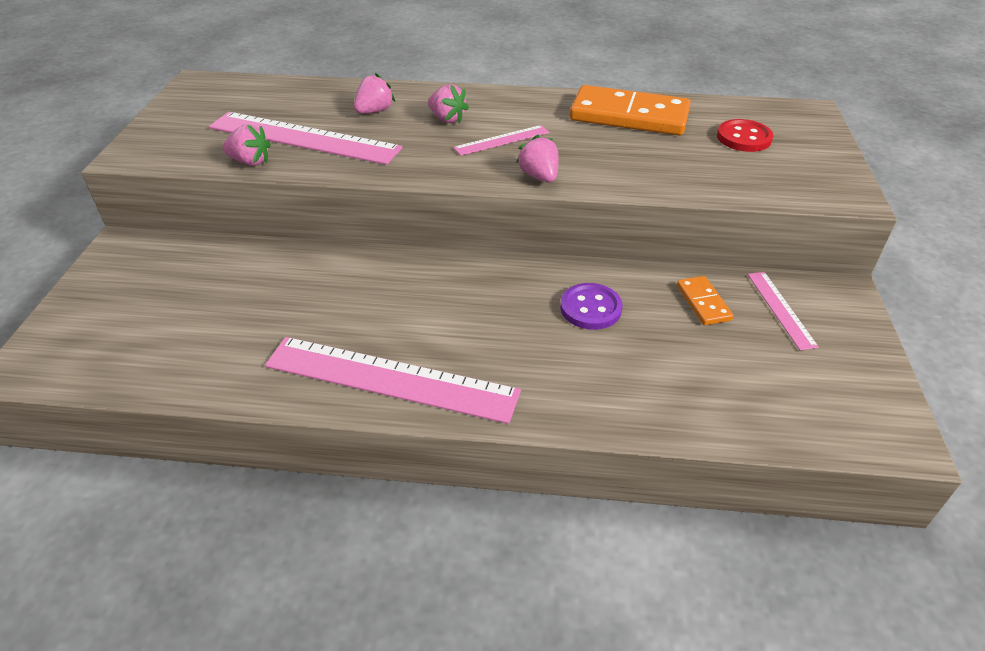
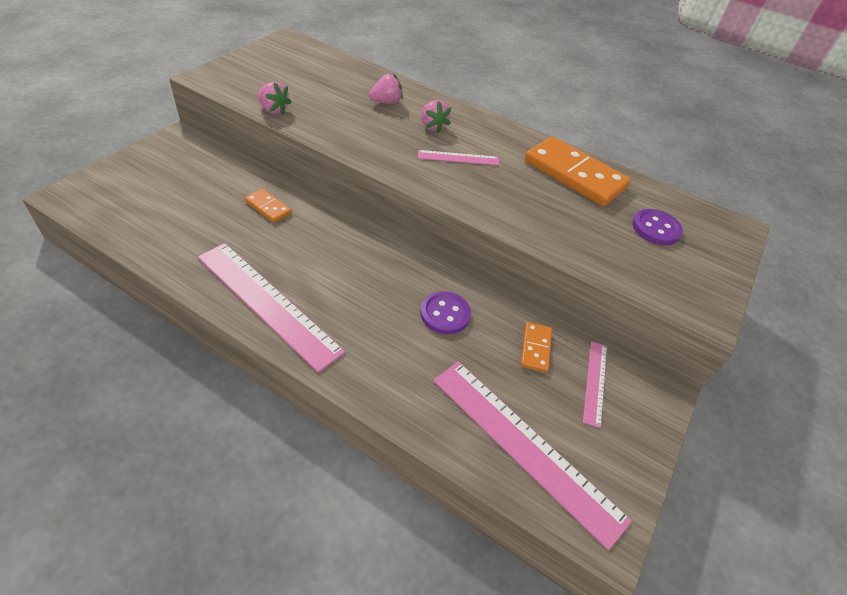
camera: 20 degrees right, 5 degrees up
(303, 138) = (322, 105): pink ruler -> pink ruler (524, 446)
(304, 279) = (268, 207): none -> orange domino
(539, 176) = (461, 197): pink strawberry -> none
(743, 138) = (656, 228): red button -> purple button

